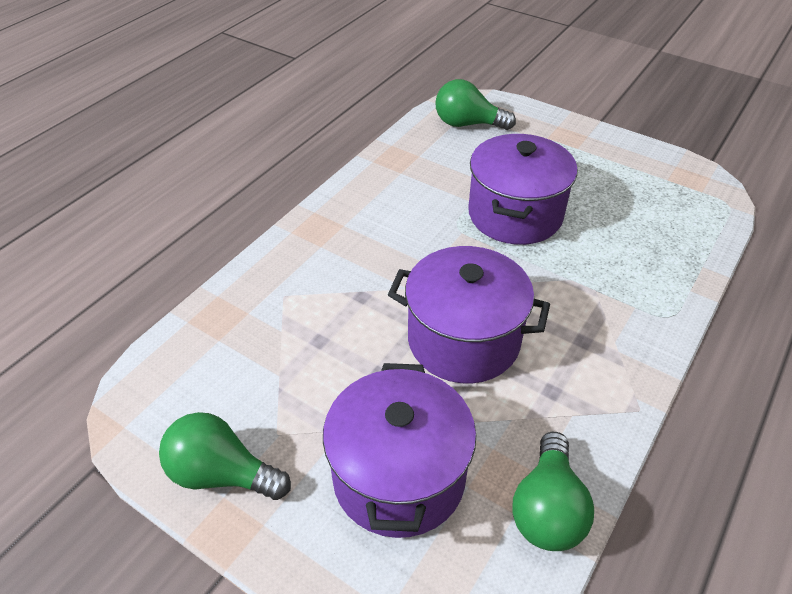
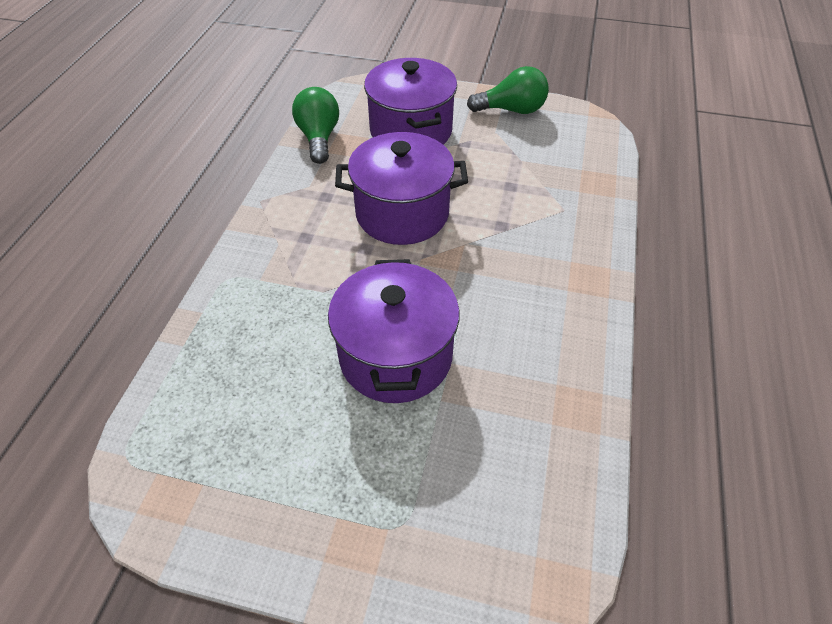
camera: 160 degrees right, 5 degrees up
(467, 124) = (519, 523): green light bulb -> none

